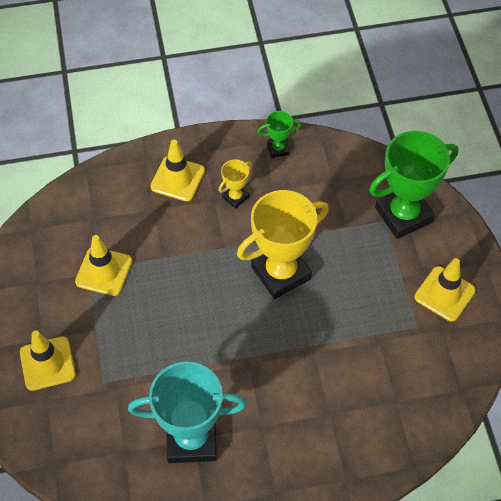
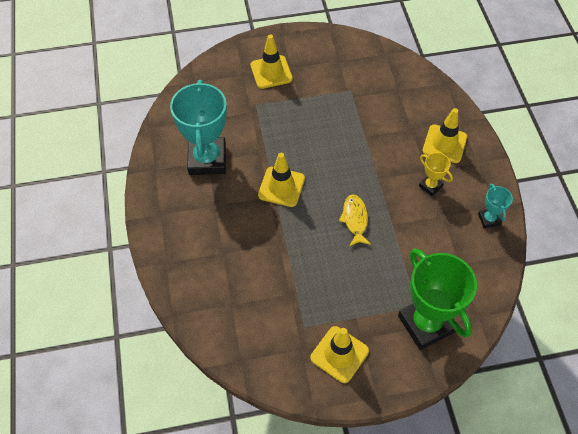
camera: 90 degrees right, 0 degrees up
(104, 271) = (350, 99): yellow traffic cone -> yellow traffic cone (281, 187)
(278, 149) = (489, 219): green trophy -> turquoise trophy
(281, 273) = (355, 219): yellow trophy -> yellow fish

